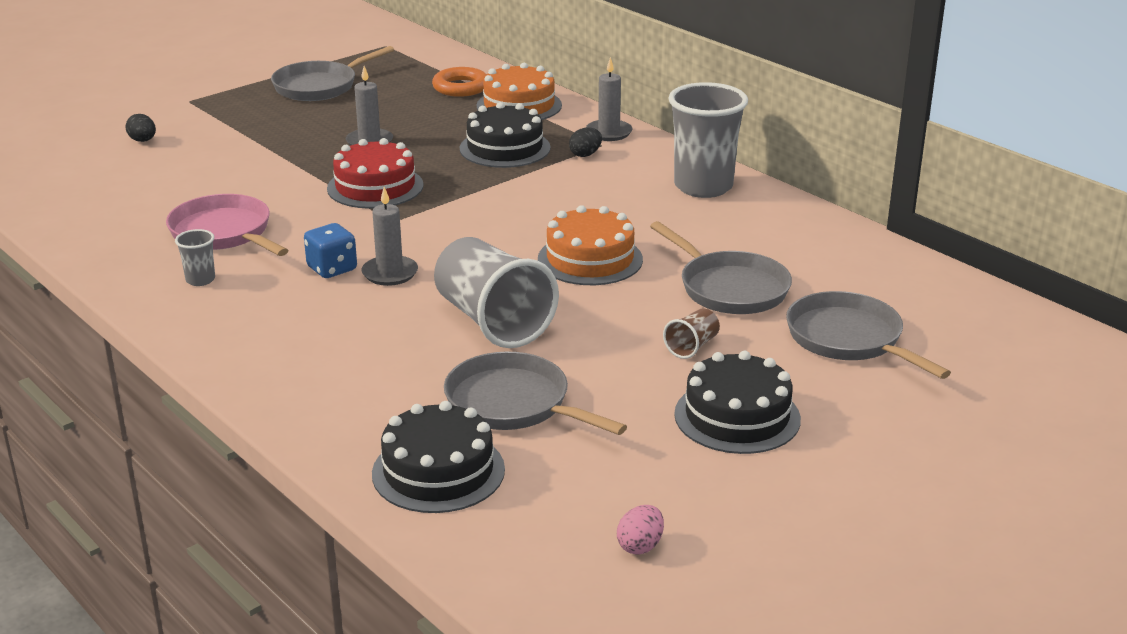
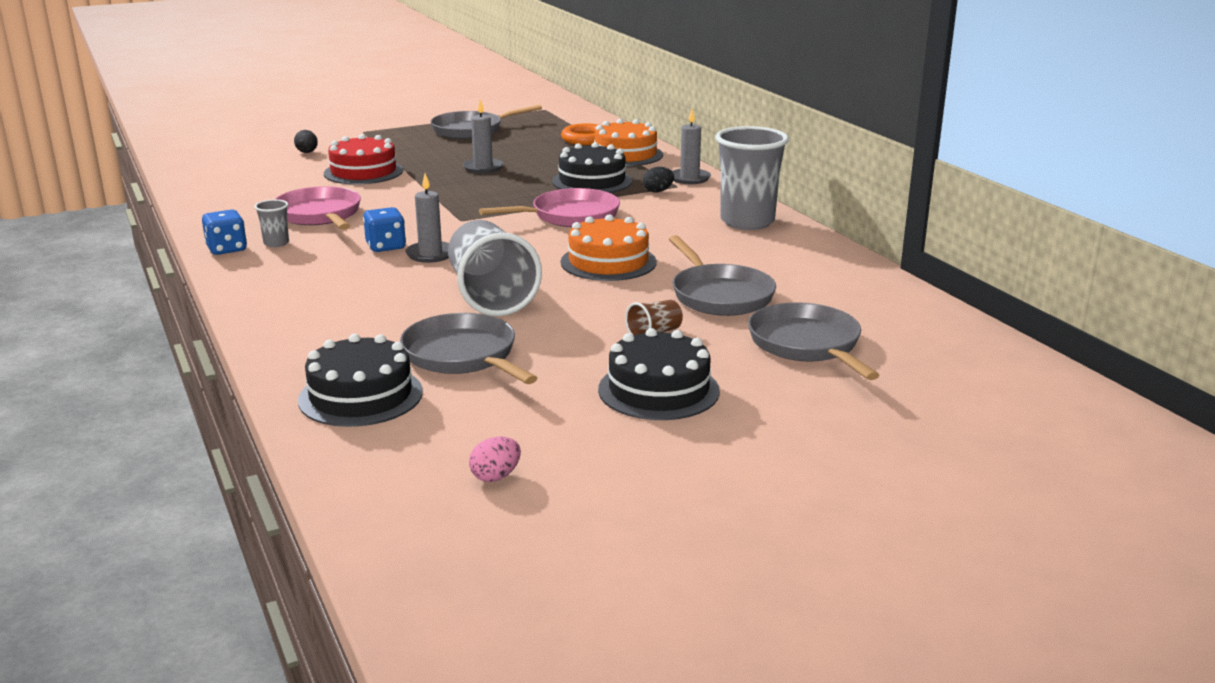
camera: 15 degrees right, 5 degrees down
(147, 296) = (226, 249): none -> blue dice
(375, 187) = (464, 197): red cake -> red cake (363, 172)
(510, 201) = (569, 216): none -> pink pan

